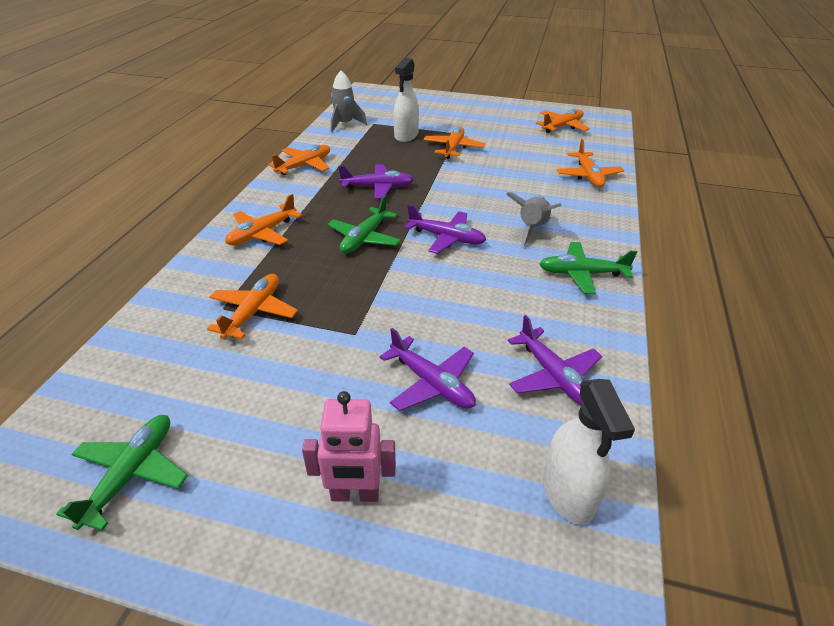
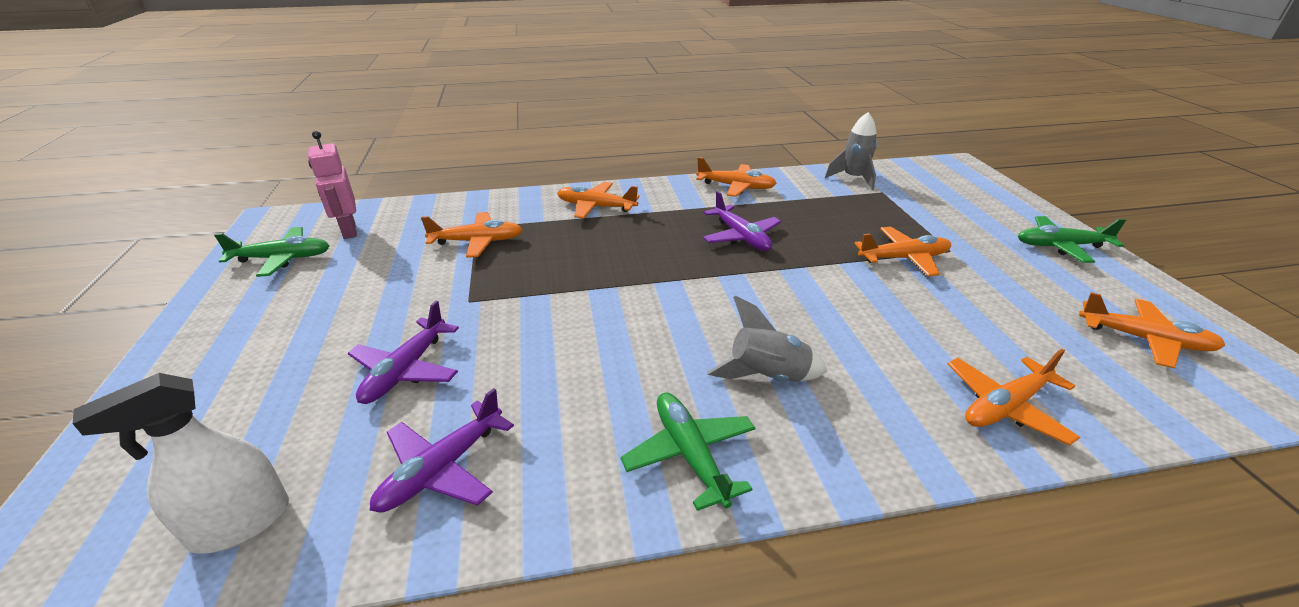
camera: 65 degrees right, 5 degrees down
(355, 494) = (254, 365): pink robot -> pink robot (349, 231)
(364, 238) = (632, 259): green plane -> green plane (1060, 246)
(406, 135) = (885, 219): white spray bottle -> none
(447, 238) = (679, 310): purple plane -> none

